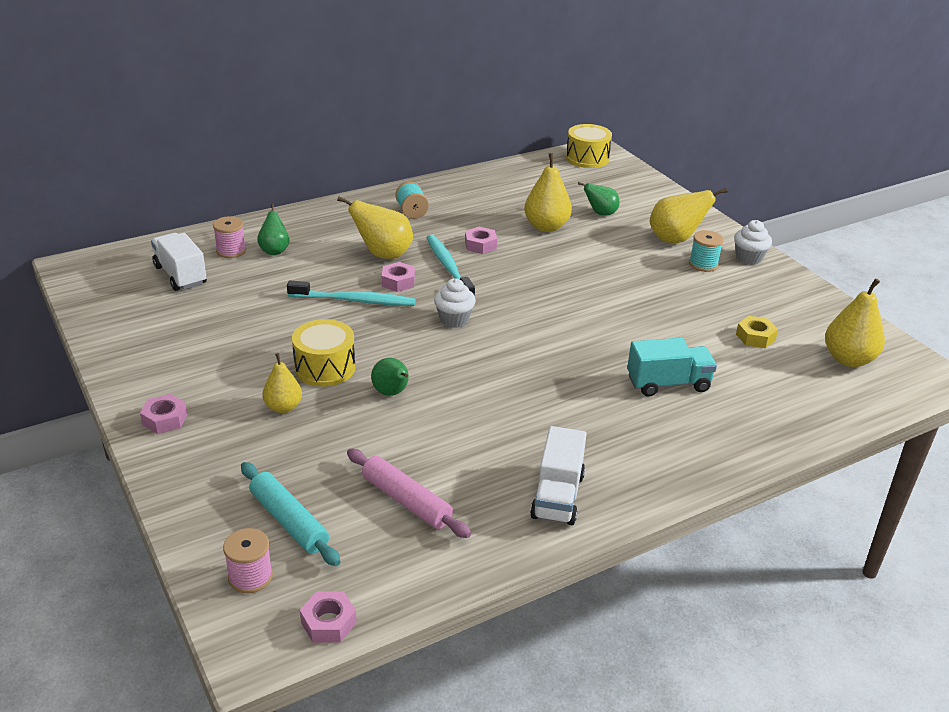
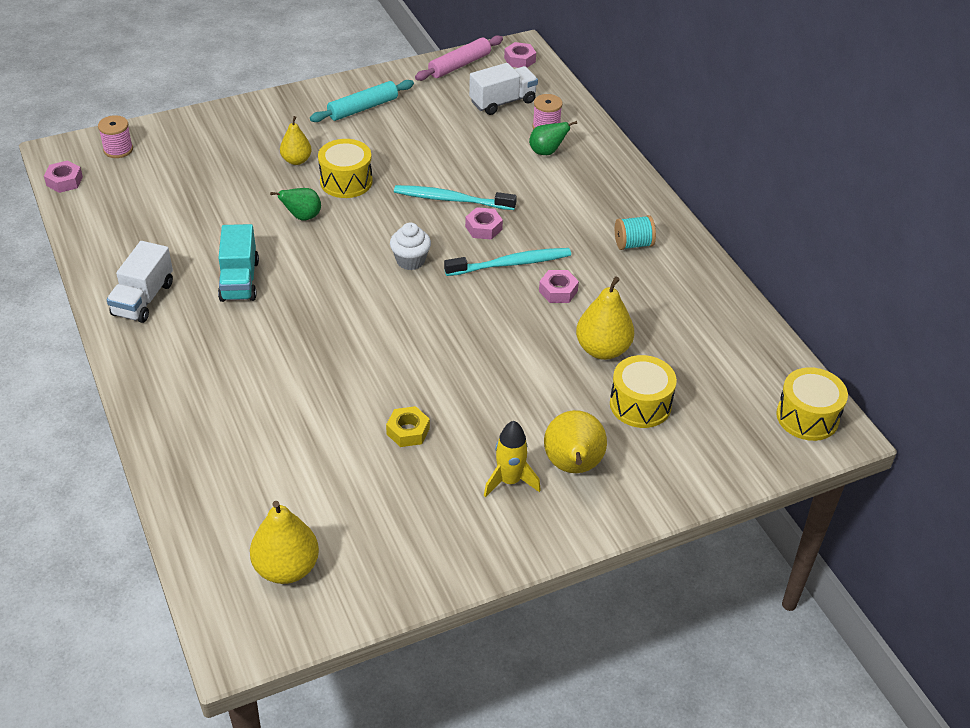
camera: 95 degrees right, 10 degrees up
(165, 419) = (295, 107): pink nut -> pink nut (520, 60)
(289, 521) = (165, 164): turquoise rolling pin -> turquoise rolling pin (363, 108)
(354, 300) = (451, 199): turquoise toothbrush -> turquoise toothbrush turned 90 degrees clockwise
(383, 254) = (538, 220): yellow pear -> none
(406, 501) = (166, 219): pink rolling pin -> pink rolling pin (459, 65)
(557, 496) = (143, 299): white truck -> white truck turned 90 degrees counterclockwise
(600, 213) = (640, 404): green pear -> yellow drum
(668, 384) = (275, 398): turquoise truck -> turquoise truck (239, 280)
(703, 264) = (509, 481): turquoise spool -> yellow rocket
(748, 258) = (524, 533): white cupcake -> none
(755, 337) = (345, 491): yellow nut -> yellow nut (408, 431)

